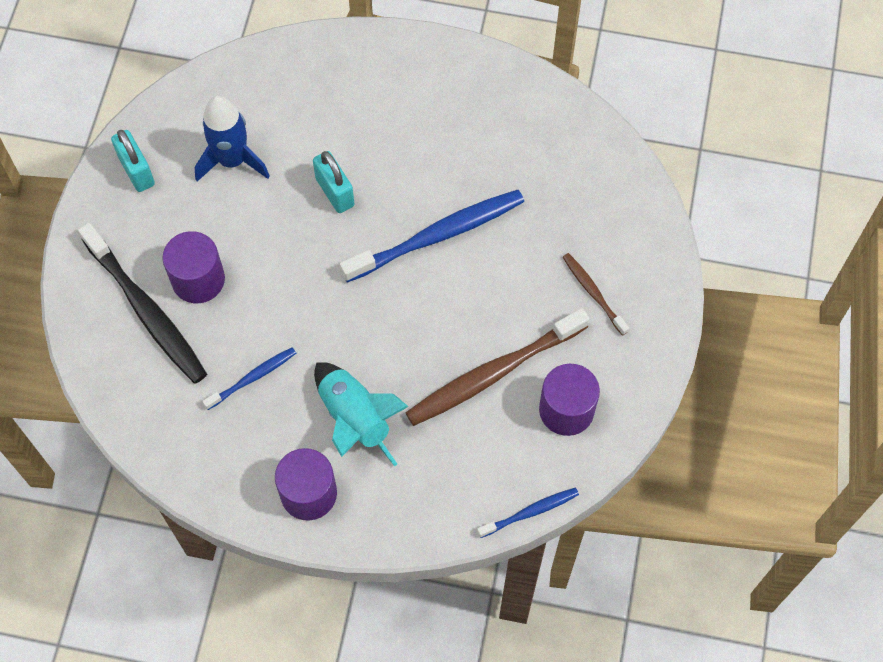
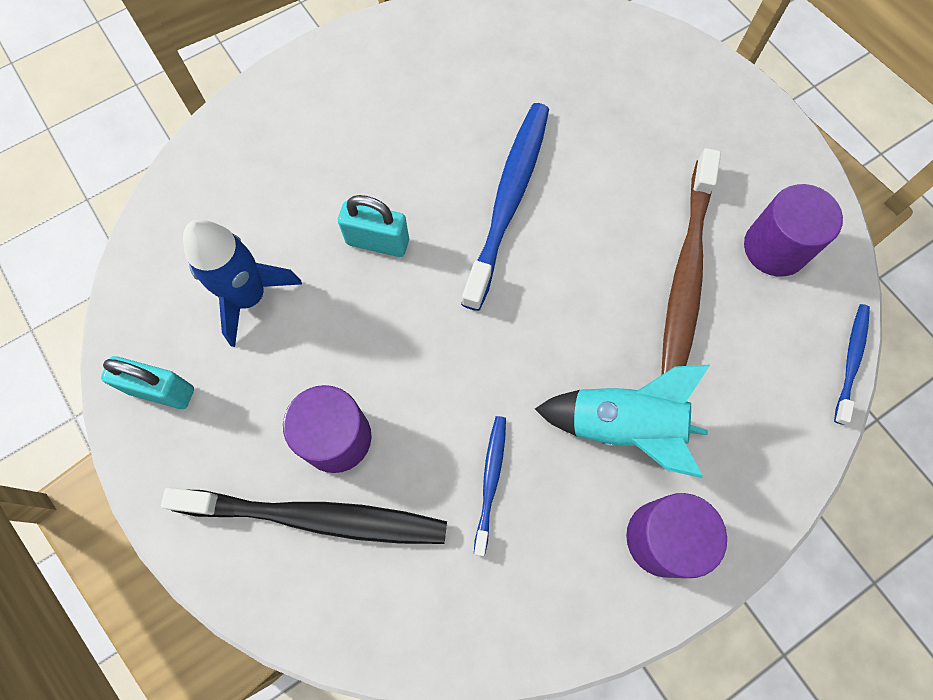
camera: 45 degrees left, 5 degrees up
(593, 293) = (682, 135): brown toothbrush -> none

